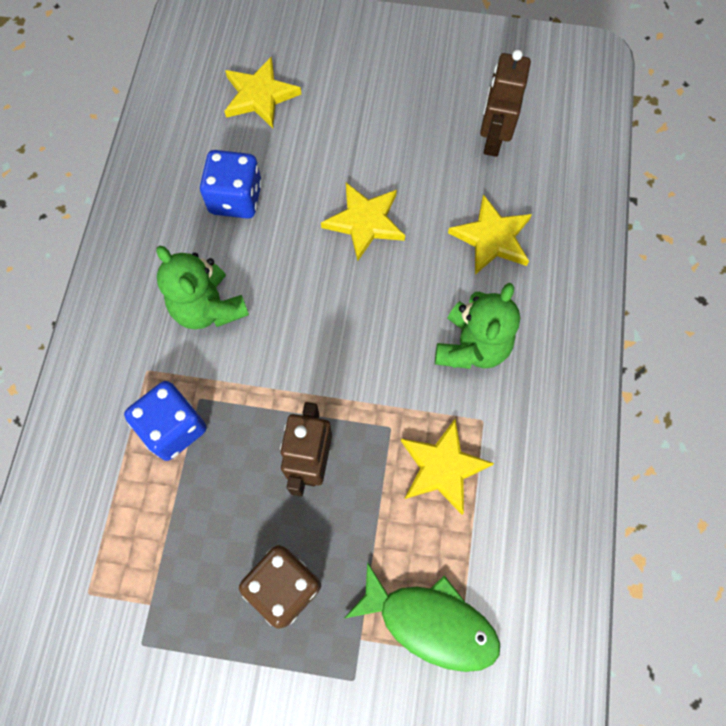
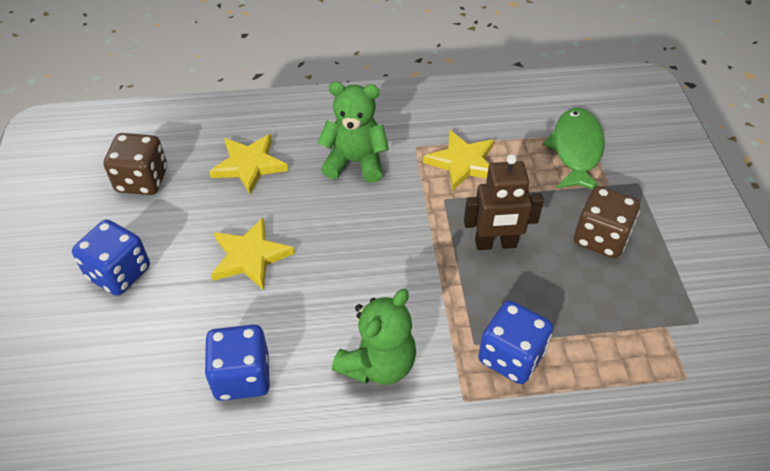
camera: 105 degrees left, 20 degrees down
(260, 95) = (95, 391): yellow star -> none
(377, 115) = (119, 273): none -> blue dice
(492, 139) = (142, 180): brown robot -> brown dice

